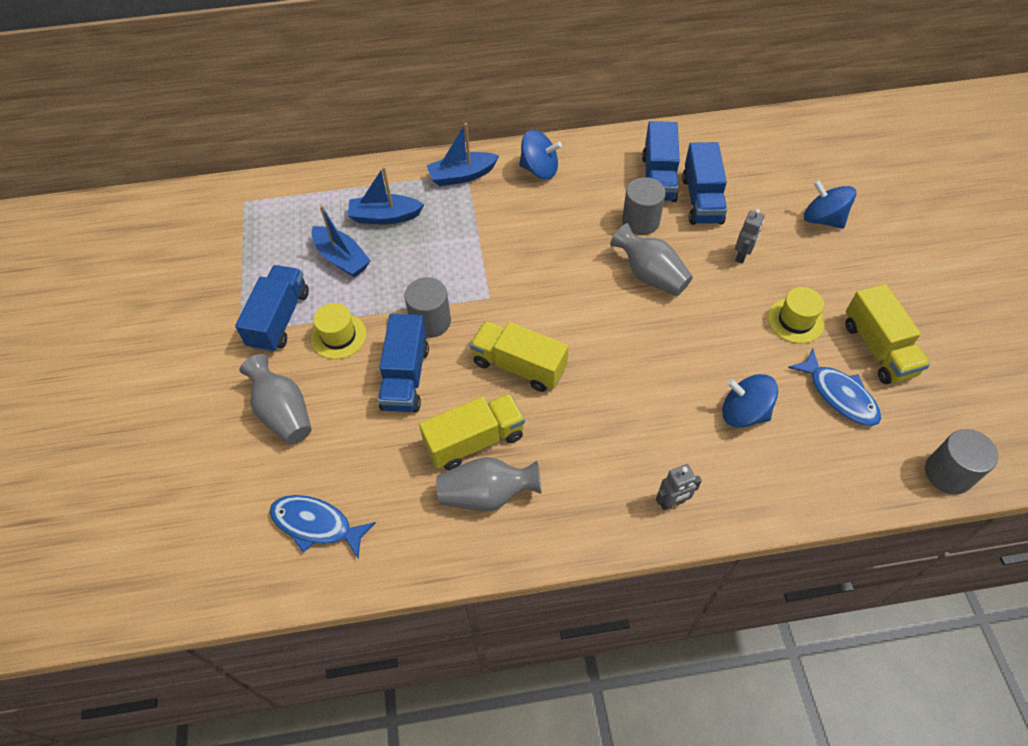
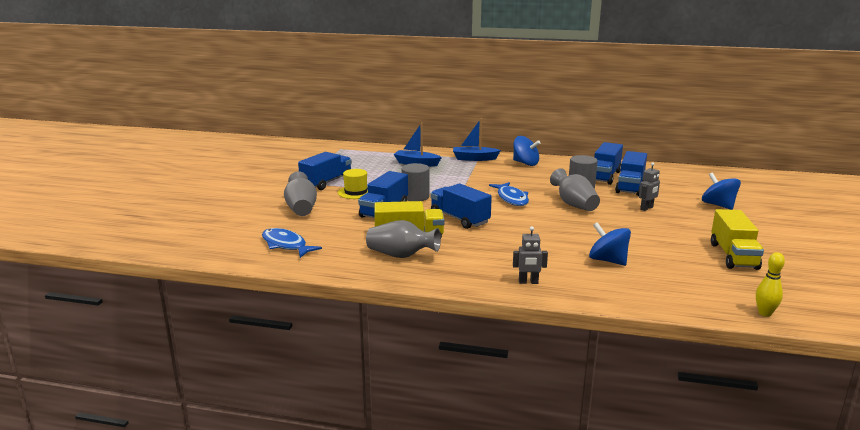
camera: 20 degrees right, 35 degrees down
(342, 258) = (379, 171): blue boat -> none
(519, 366) = (459, 219): yellow truck -> blue truck
(795, 320) = (672, 235): yellow hat -> none
(839, 395) = (689, 267): blue fish -> blue fish (511, 198)
(948, 473) = (765, 313): grey cylinder -> yellow bowling pin

